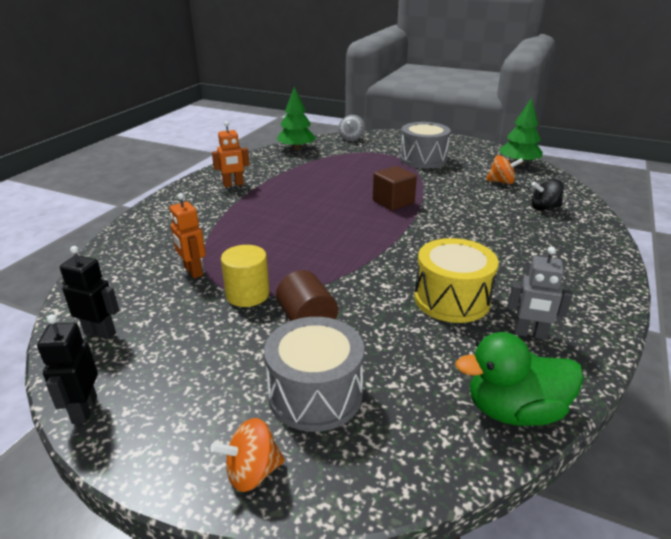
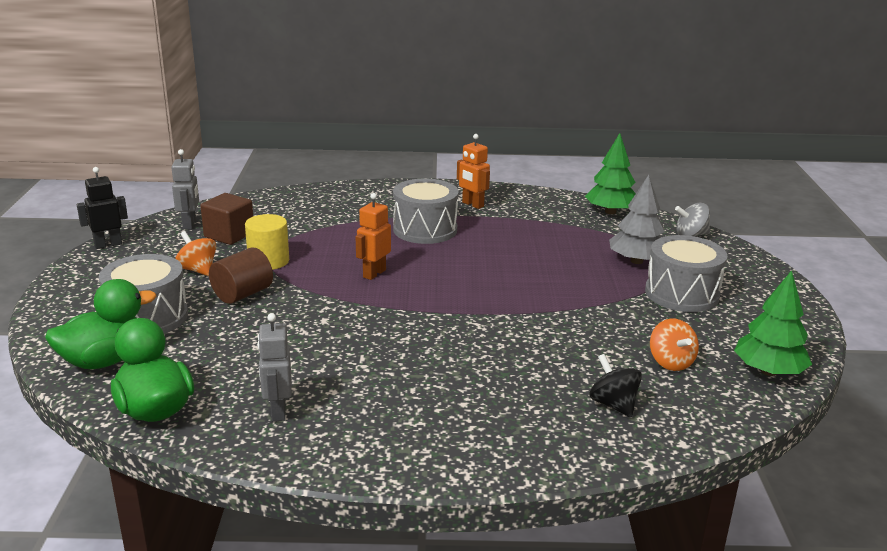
camera: 65 degrees right, 5 degrees down
(100, 332) = (189, 224): black robot -> grey robot
(193, 271) = (291, 231): orange robot -> orange robot (374, 273)
(252, 472) = (63, 311): orange spinning top -> orange spinning top (198, 270)
(258, 211) = (425, 229): none -> grey drum
(373, 159) = (636, 261): none -> grey tree
(393, 202) = (518, 294): brown cube -> brown cube (229, 235)
(400, 440) = (105, 360): none -> green duck
(451, 299) = (319, 359): yellow drum -> none

